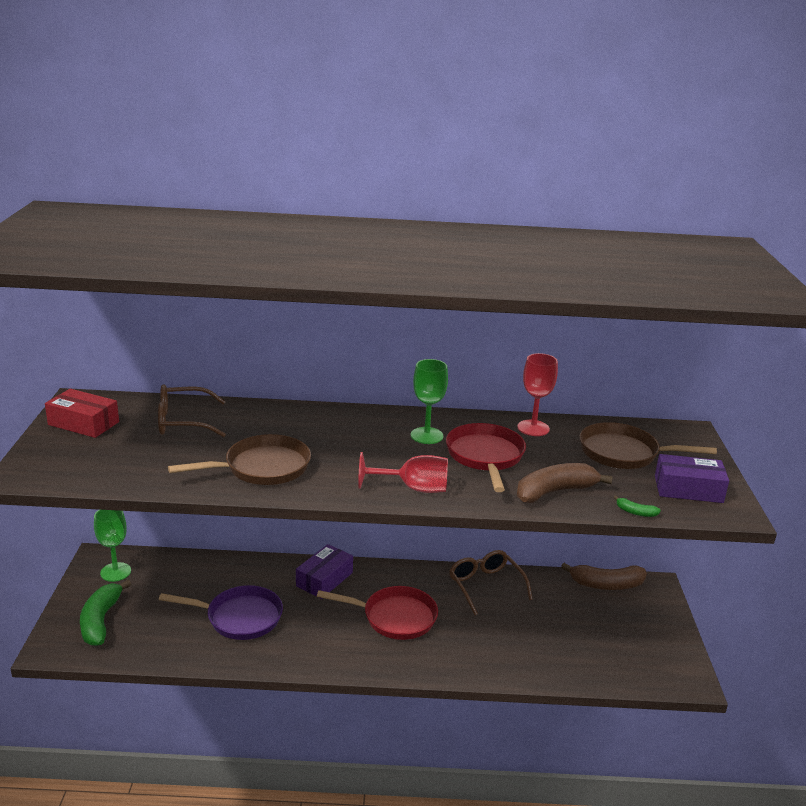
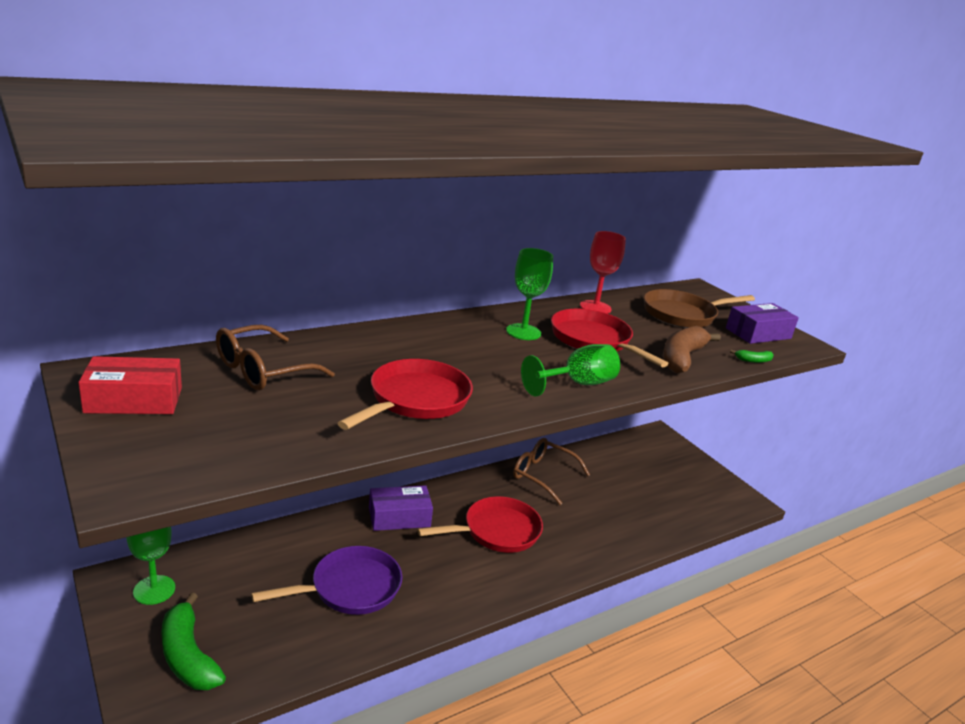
camera: 35 degrees left, 0 degrees up
(262, 468) = (415, 400): brown pan -> red pan
(324, 579) = (399, 517): purple box -> purple box turned 75 degrees clockwise
(413, 488) = (577, 384): red goblet -> green goblet
(606, 585) = (627, 444): brown banana -> none

